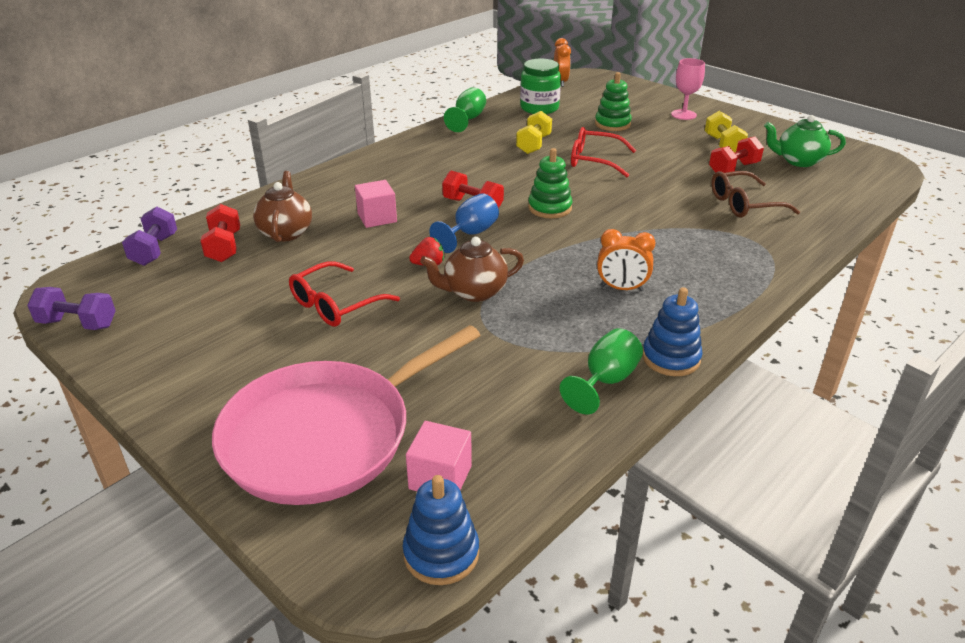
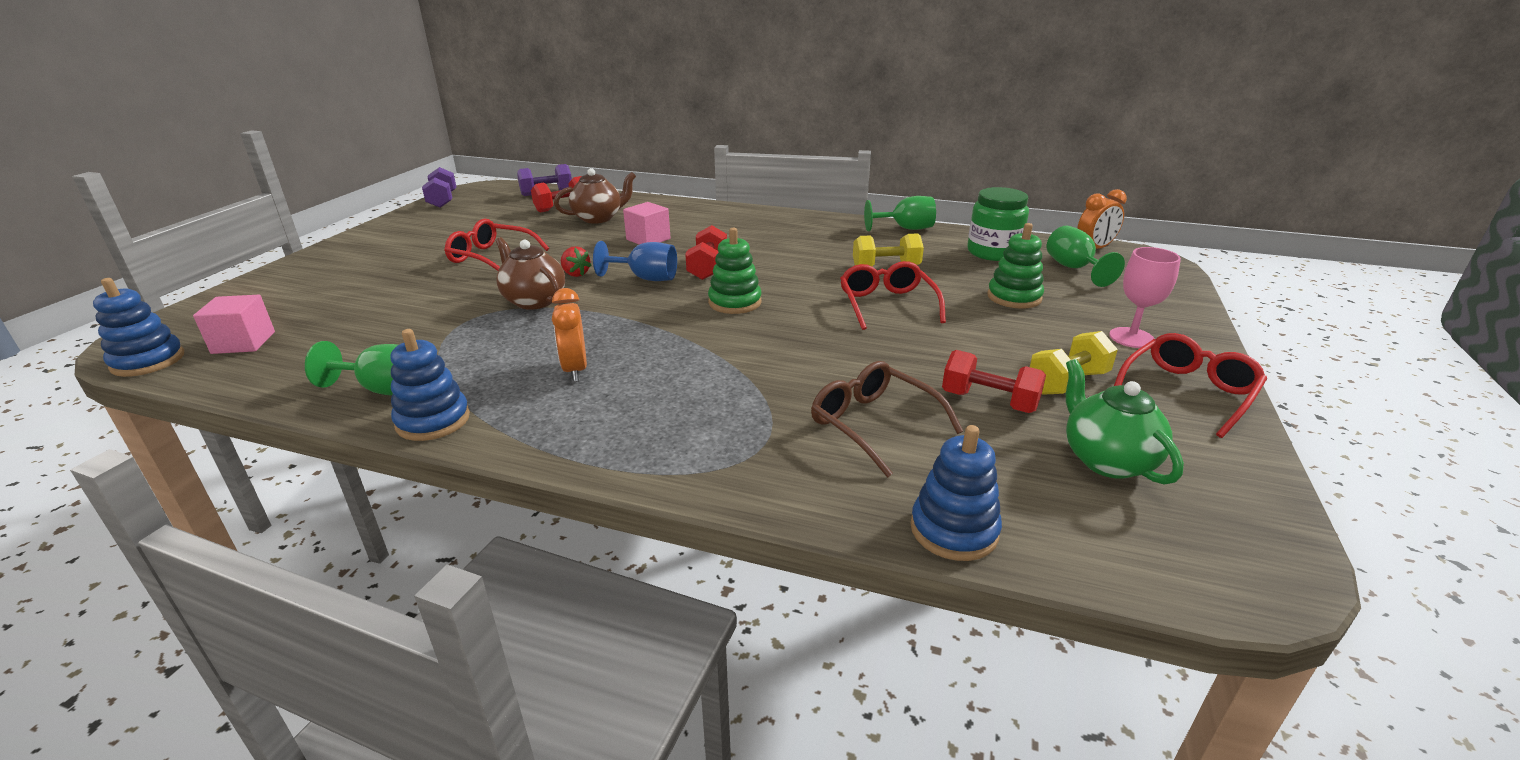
camera: 65 degrees right, 5 degrees down
(325, 435) = (306, 293): pink pan -> none
(585, 97) = (1074, 268): none -> green goblet
(745, 124) = (1187, 392): none -> red glasses
(844, 211) = (954, 530): none -> blue stacking toy

